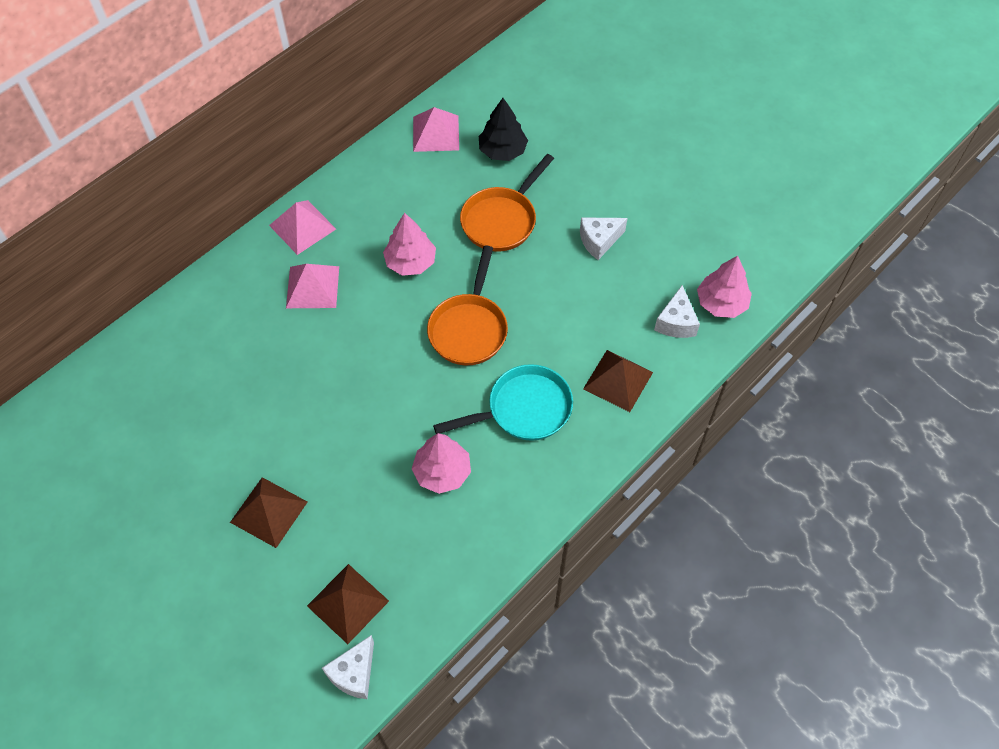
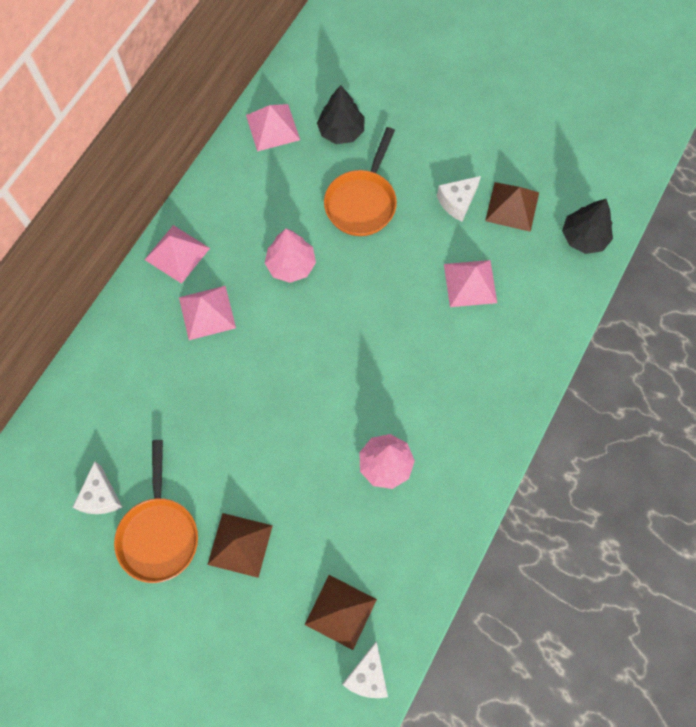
camera: 15 degrees left, 10 degrees up
(469, 328) = (366, 318): orange pan -> orange pan (159, 534)
(523, 409) = (439, 385): turquoise pan -> none
(587, 320) = (470, 283): none -> pink pyramid
(618, 380) = (515, 335): brown pyramid -> brown pyramid (512, 206)
(676, 322) = (549, 266): white cheese -> white cheese (101, 496)
(721, 303) = (583, 237): pink tree -> black tree

